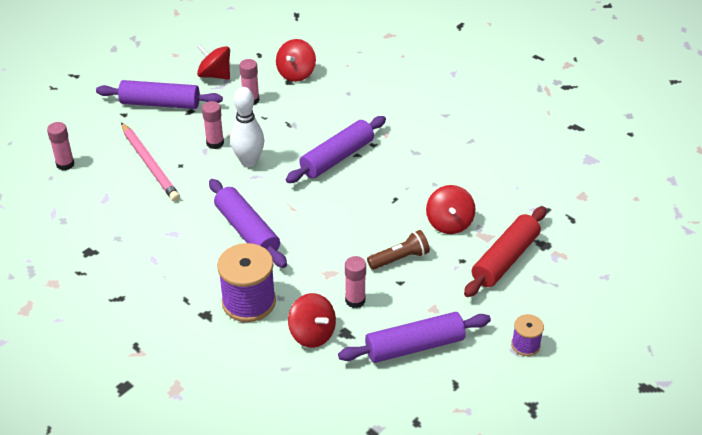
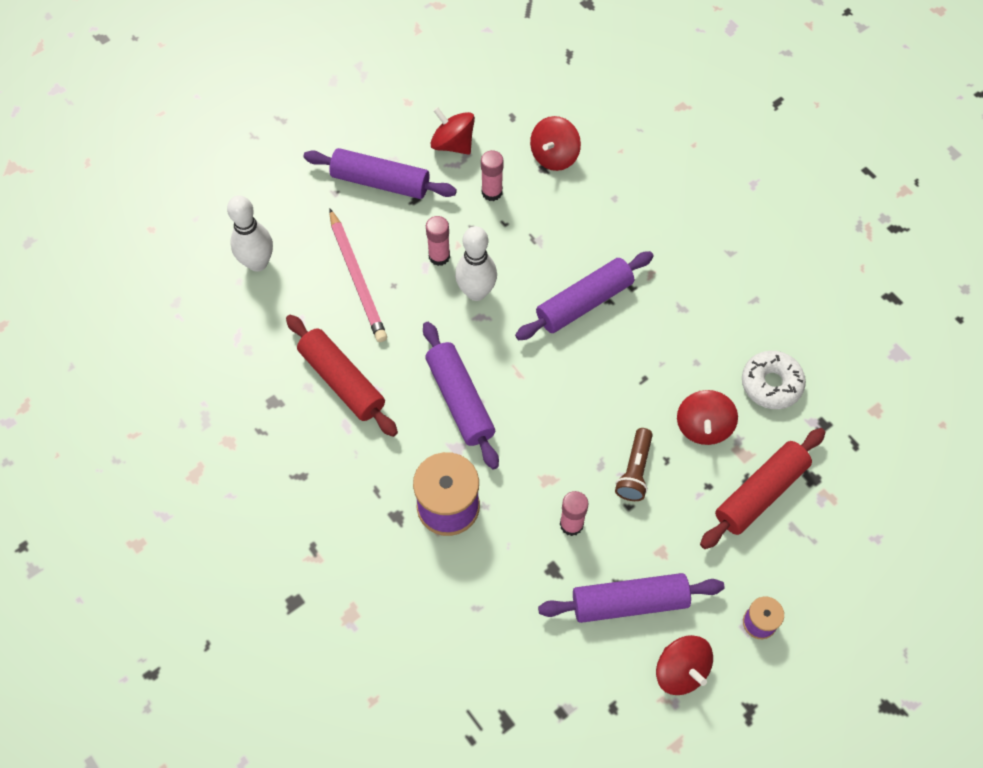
camera: 10 degrees right, 20 degrees up
(65, 164) = (257, 263): pink glue stick -> white bowling pin
(146, 231) = (342, 381): none -> red rolling pin
(312, 334) = (514, 564): red spinning top -> red spinning top (681, 671)
(400, 258) = (634, 471): brown flashlight -> brown flashlight turned 120 degrees clockwise
(496, 190) = (771, 384): none -> white donut

